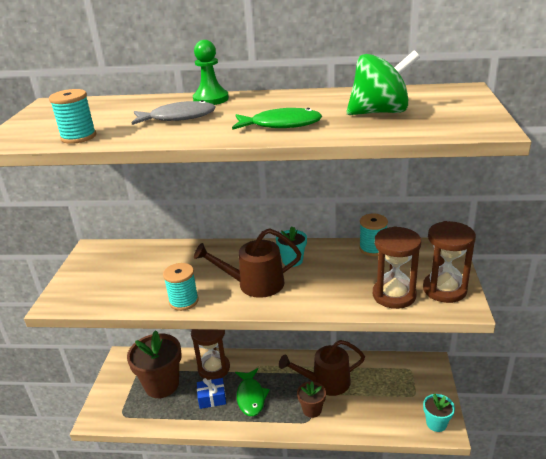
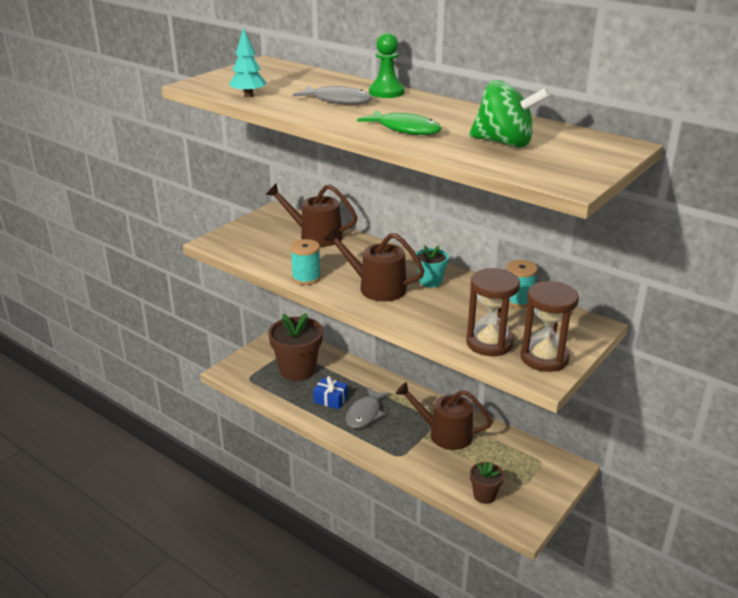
camera: 30 degrees right, 0 degrees up
(78, 137) = (248, 95): turquoise spool -> turquoise tree
(153, 257) = (316, 236): none -> brown watering can
(214, 368) = (352, 377): brown hourglass -> none
(251, 397) = (365, 414): green fish -> grey fish
(312, 410) = (410, 449): brown flower pot -> brown flower pot (484, 495)
(436, 423) = (520, 516): turquoise flower pot -> none

